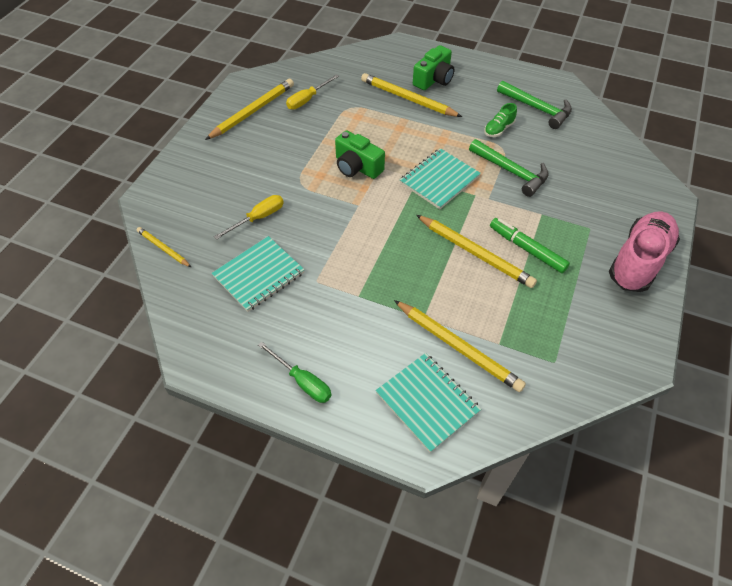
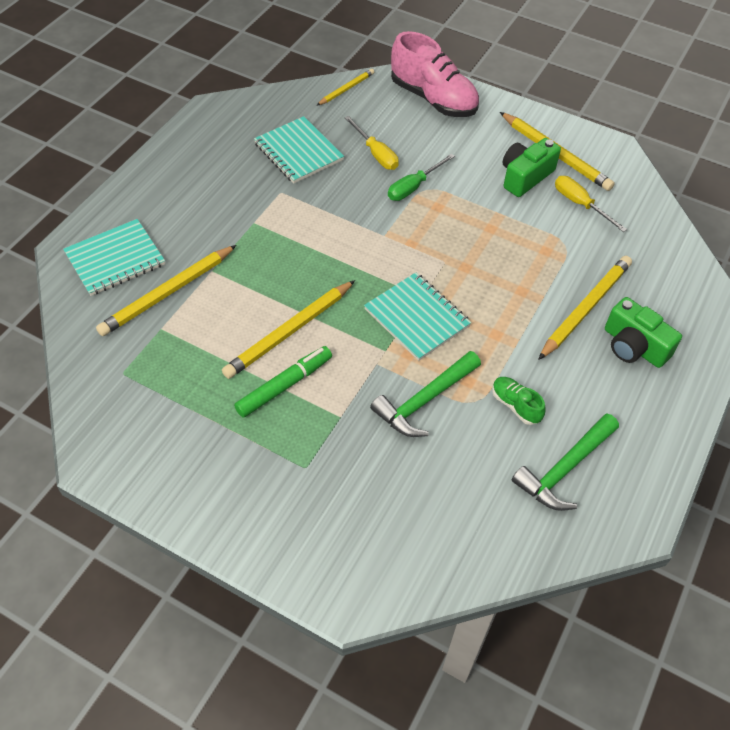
camera: 95 degrees right, 0 degrees up
(302, 381) = (168, 175): green screwdriver -> green screwdriver (413, 187)
(357, 167) = (448, 240): green camera -> green camera (525, 177)
(638, 261) = (237, 509): pink shoe -> pink shoe (433, 99)

